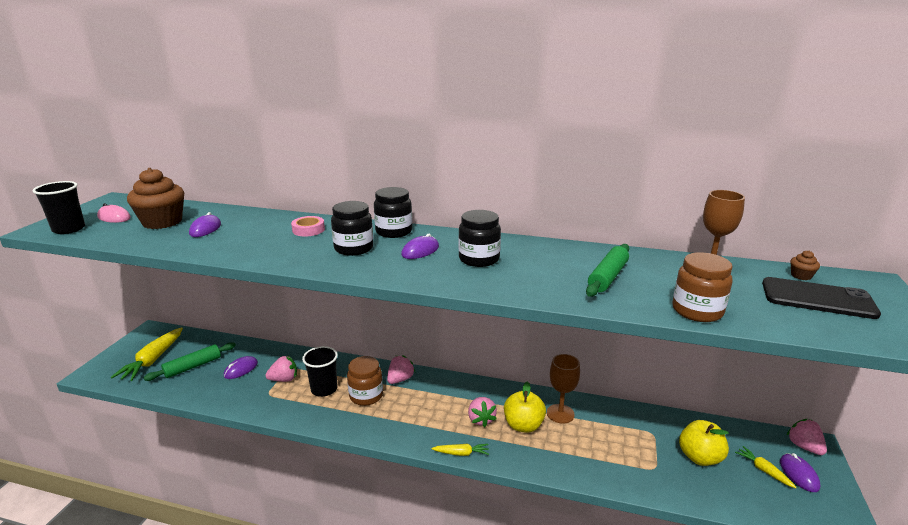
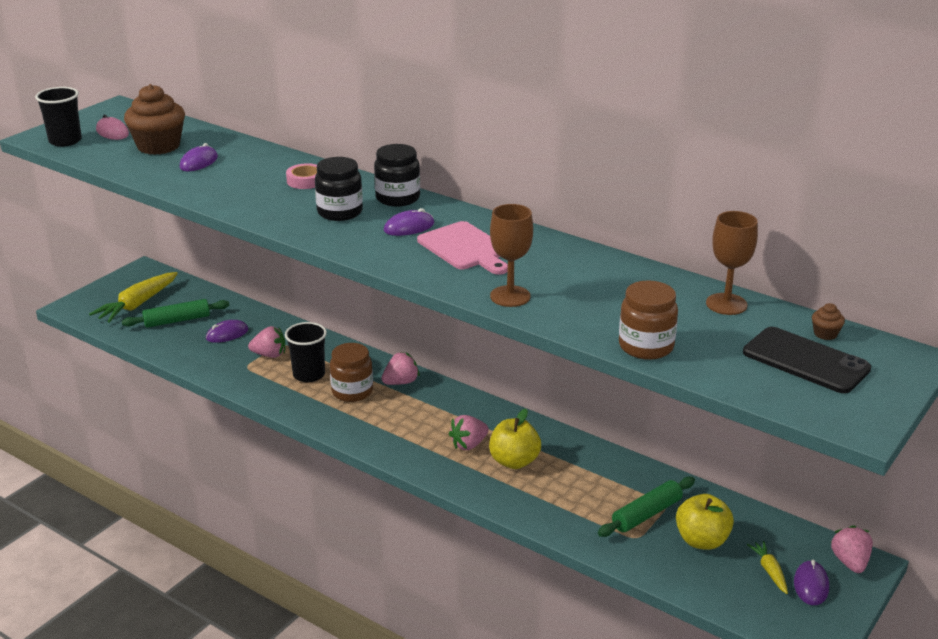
camera: 20 degrees right, 5 degrees up
(461, 453) = (425, 472): yellow carrot -> none
(479, 259) = (465, 248): black jar -> pink cutting board
(481, 419) = (469, 444): pink strawberry -> pink strawberry turned 45 degrees clockwise
(560, 413) = (568, 459): brown goblet -> brown goblet (510, 296)
(608, 277) = (589, 293): green rolling pin -> green rolling pin (646, 514)

